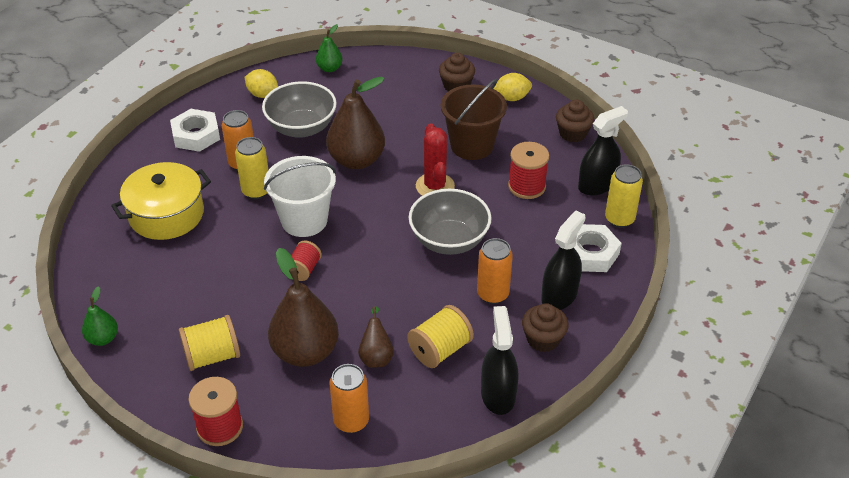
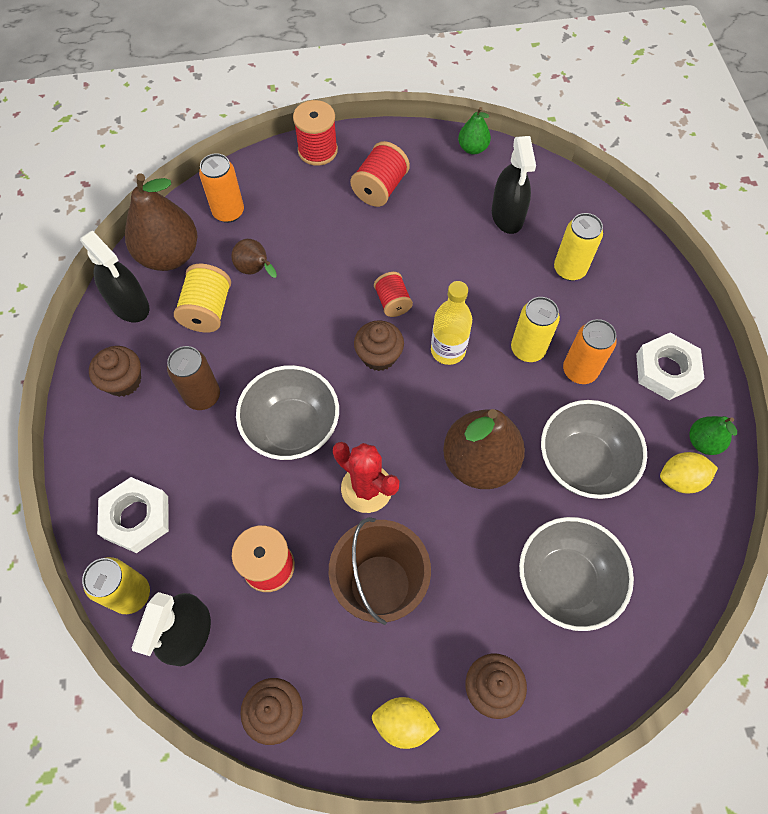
camera: 140 degrees right, 20 degrees up
(166, 214) = (569, 269): yellow pot -> yellow can
(212, 356) = (380, 188): yellow spool -> red spool
(304, 220) = (448, 350): white bucket -> yellow bottle
(305, 352) = (314, 236): brown pear -> brown pear (169, 255)
(329, 68) = (667, 587): green pear -> green pear (703, 442)
(351, 245) = (379, 356): none -> brown cupcake
(374, 96) = (565, 581): none -> grey bowl
(493, 294) = (203, 396): orange can -> brown can
(511, 98) = (404, 723): yellow lemon -> yellow lemon turned 60 degrees clockwise
(559, 295) = (137, 439): black spray bottle -> black spray bottle (507, 215)

